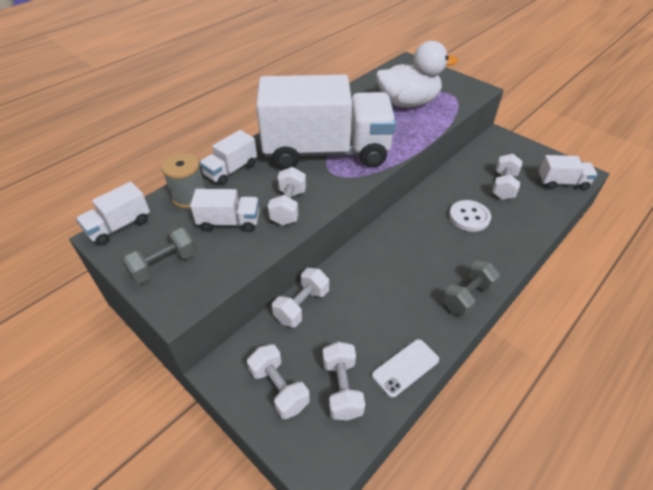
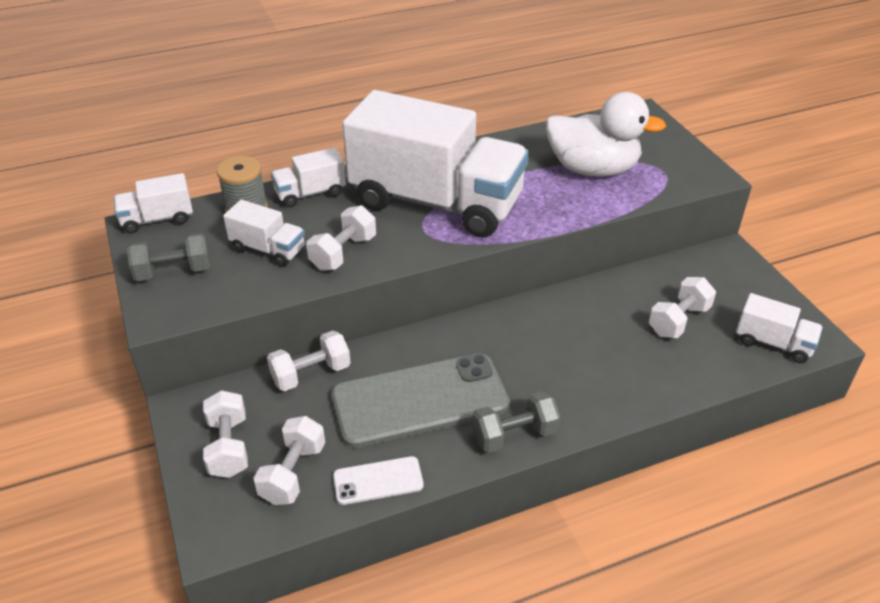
camera: 25 degrees right, 5 degrees down
(391, 296) = (420, 400): none -> grey phone
(469, 217) = (595, 344): white button -> none

